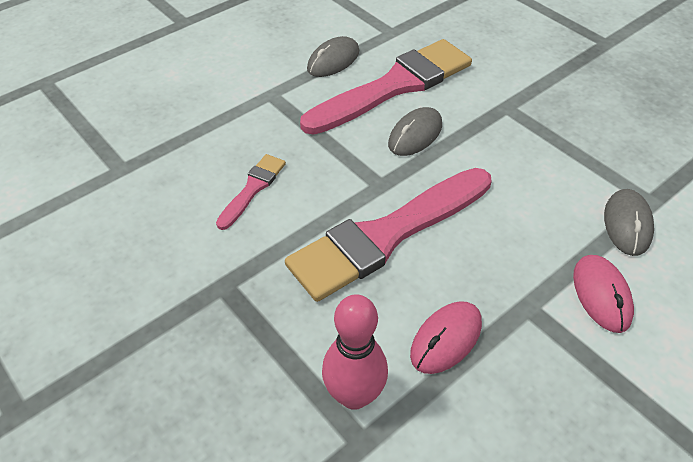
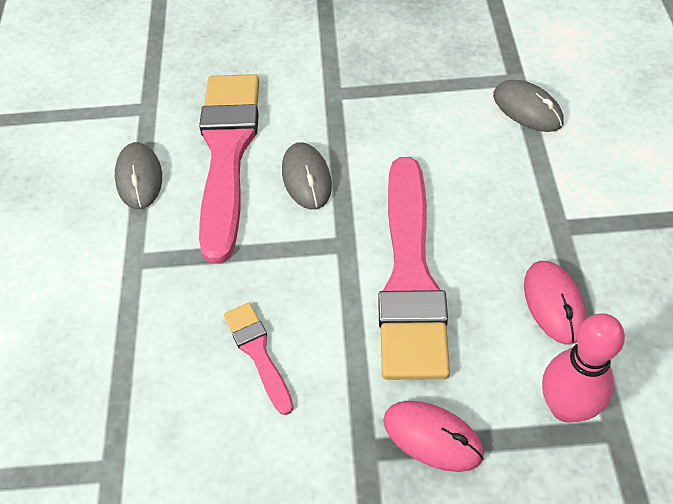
camera: 50 degrees left, 5 degrees up
(601, 295) = (582, 173): pink mouse -> pink mouse (432, 437)

